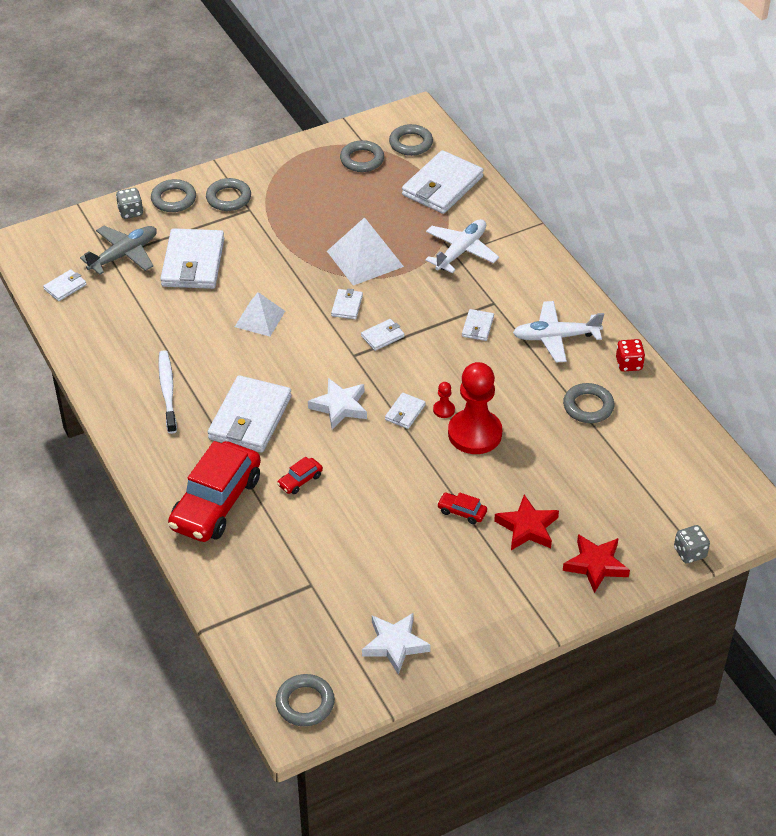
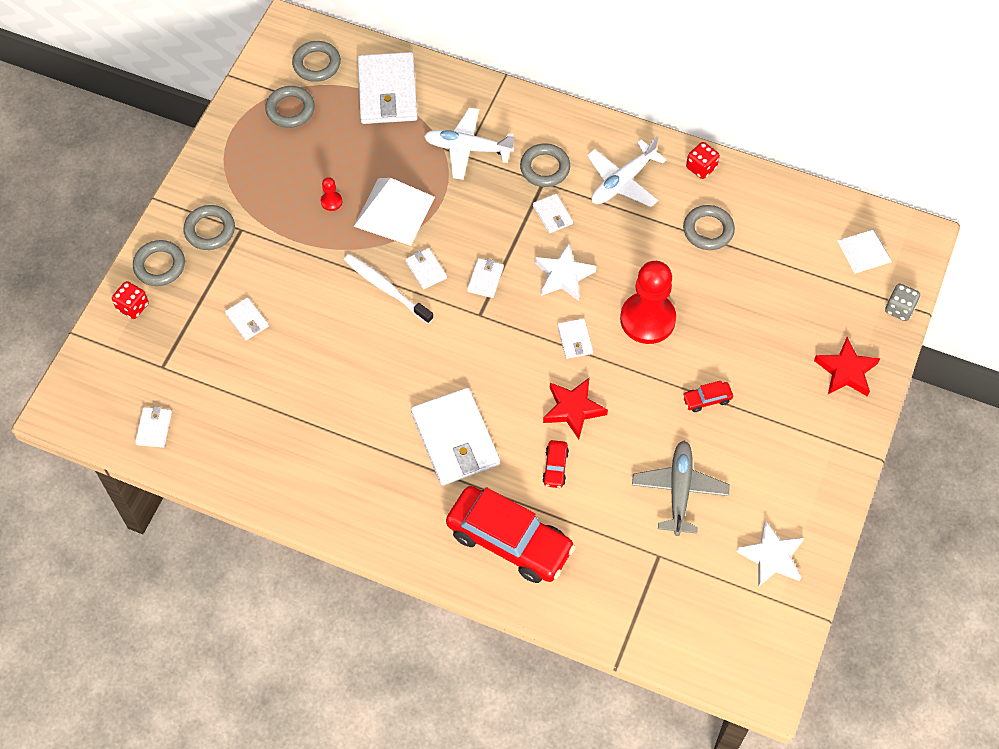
camera: 40 degrees left, 15 degrees up
(124, 255) = (174, 356): grey plane -> grey plane (679, 490)
(130, 212) = (133, 307): grey dice -> red dice
(167, 391) = (359, 466): white toothbrush -> white toothbrush (386, 288)
(193, 263) = (247, 320): white wallet -> white wallet, size x0.46
(216, 503) = (509, 540): red car -> red car turned 45 degrees counterclockwise
(260, 319) = (364, 335): white pyramid -> white pyramid (864, 251)
(305, 703) = (757, 662): grey ring -> grey ring (545, 168)
(340, 406) = (517, 373): white star -> white star (563, 275)
(444, 410) = (602, 315): red pawn -> red pawn (331, 201)
(461, 251) = (467, 148): white plane -> white plane turned 75 degrees counterclockwise
(527, 527) = (767, 376): red star -> red star (573, 409)

